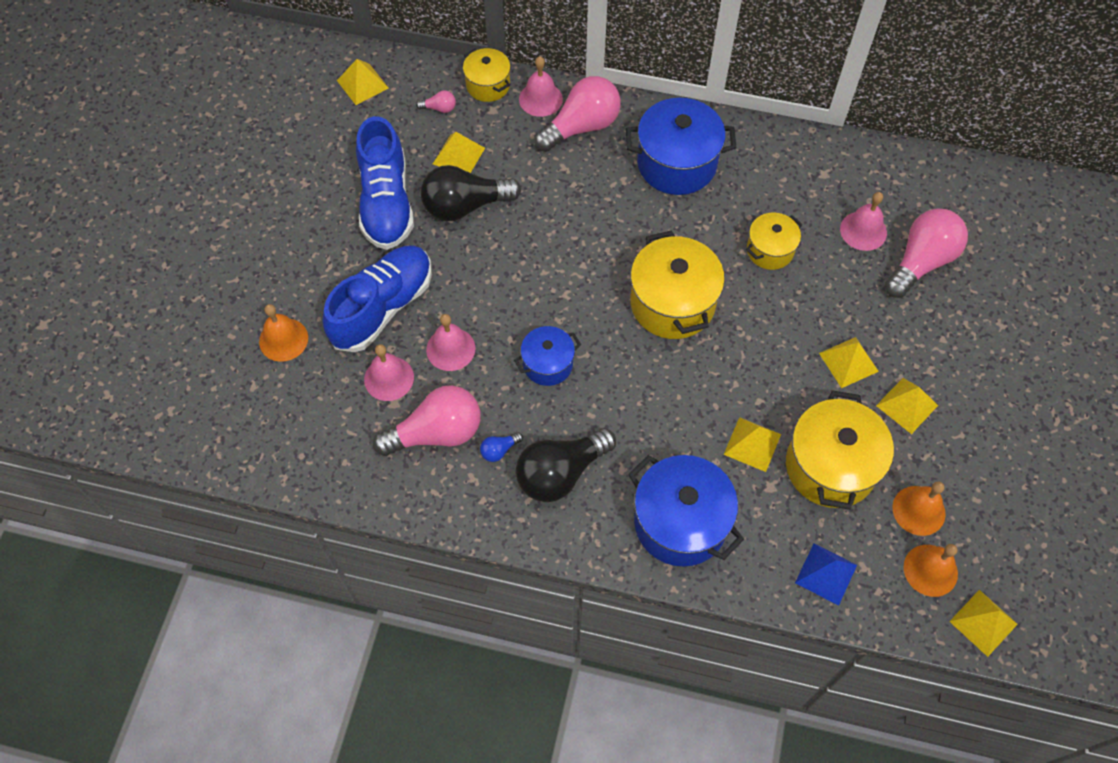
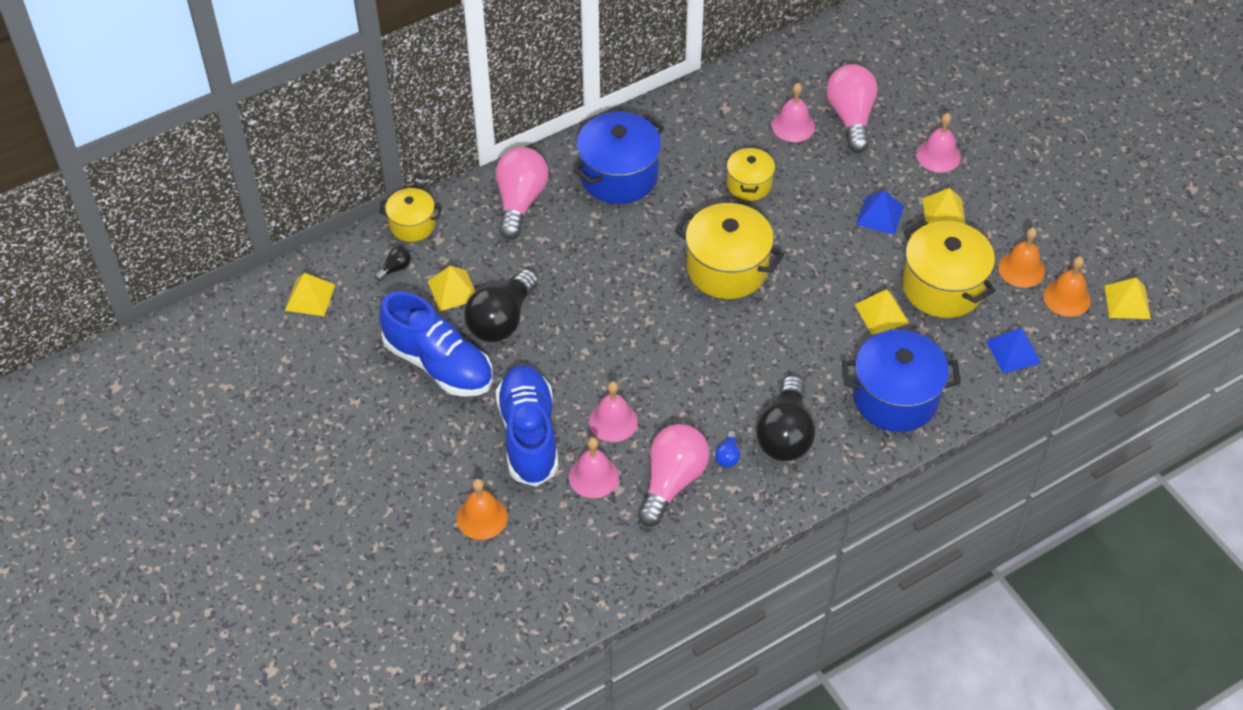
camera: 45 degrees left, 10 degrees down
(439, 108) = (395, 269): pink light bulb -> black light bulb
(540, 99) = (465, 205): pink bell -> pink bell (938, 156)
(548, 364) = (692, 375): blue pot -> none
(848, 362) = (880, 215): yellow pyramid -> blue pyramid

